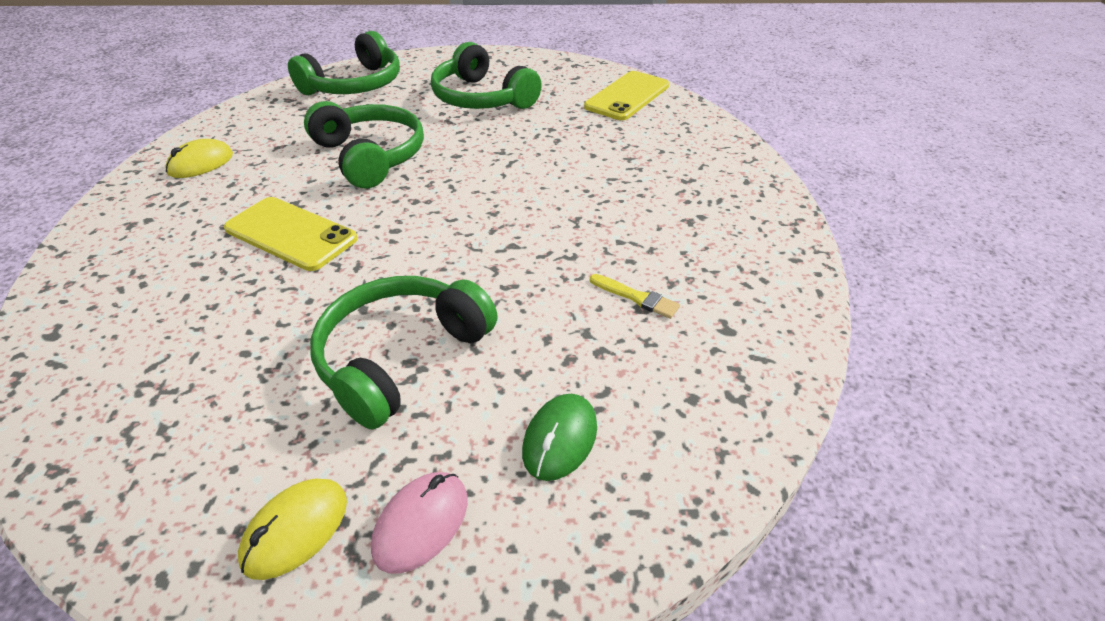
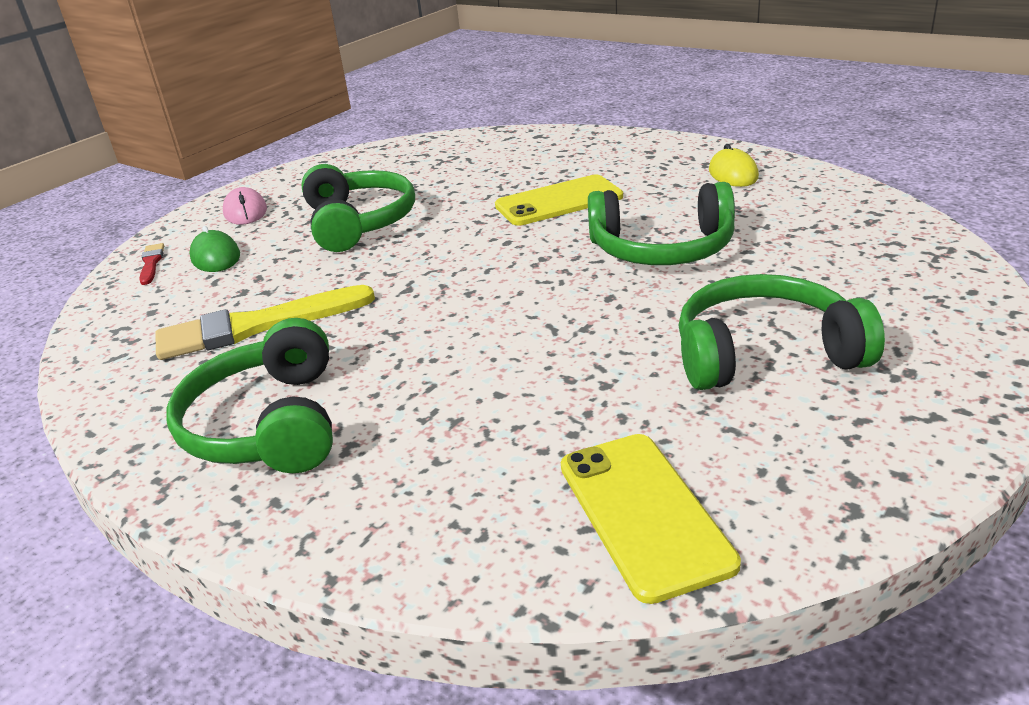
camera: 130 degrees right, 10 degrees down
(295, 530) = (296, 185): yellow mouse -> none
(355, 85) = (892, 265): green headphones -> green headphones (268, 424)
(623, 505) = (151, 263): none -> red brush
(637, 297) = (256, 326): yellow brush -> yellow brush, size x2.21

